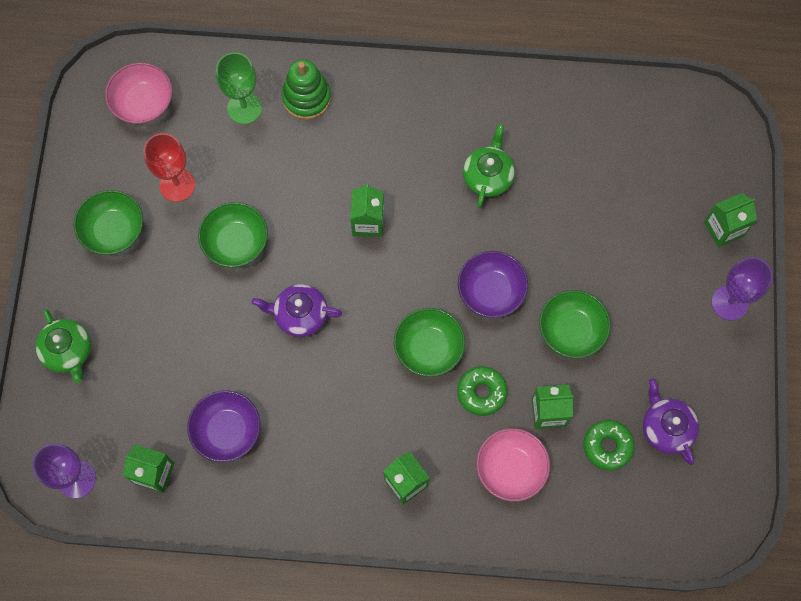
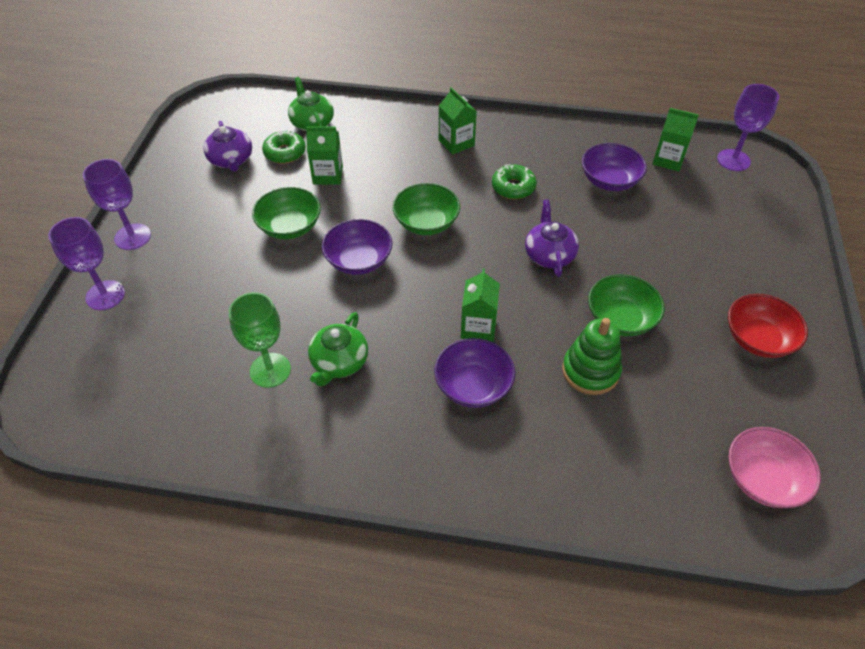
camera: 175 degrees left, 20 degrees down
(68, 351) = (771, 242): green teapot -> green teapot (312, 123)
(113, 230) = (758, 339): green bowl -> red bowl
(177, 185) = (696, 379): red goblet -> none
(244, 108) = (629, 462): green goblet -> green goblet (270, 370)
(300, 315) = (549, 254): purple teapot -> purple teapot turned 105 degrees counterclockwise
(306, 98) = (550, 468): green stacking toy -> green stacking toy (590, 371)
(369, 163) = (473, 386): none -> purple bowl
(481, 392) = (383, 191): green donut -> green donut (513, 187)
(511, 468) = (368, 145): pink bowl -> none
(723, 229) = (105, 295): green carton -> purple goblet

